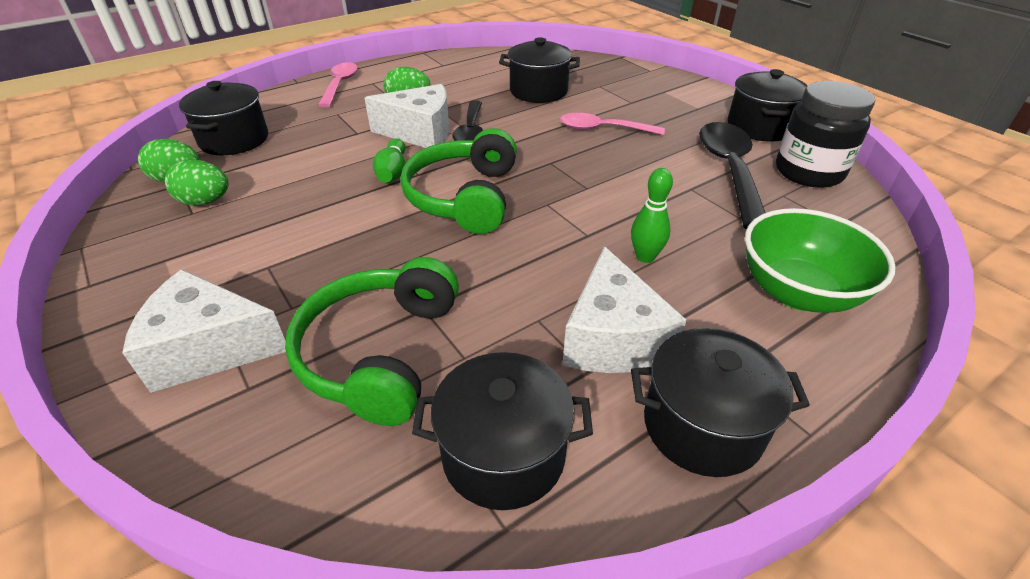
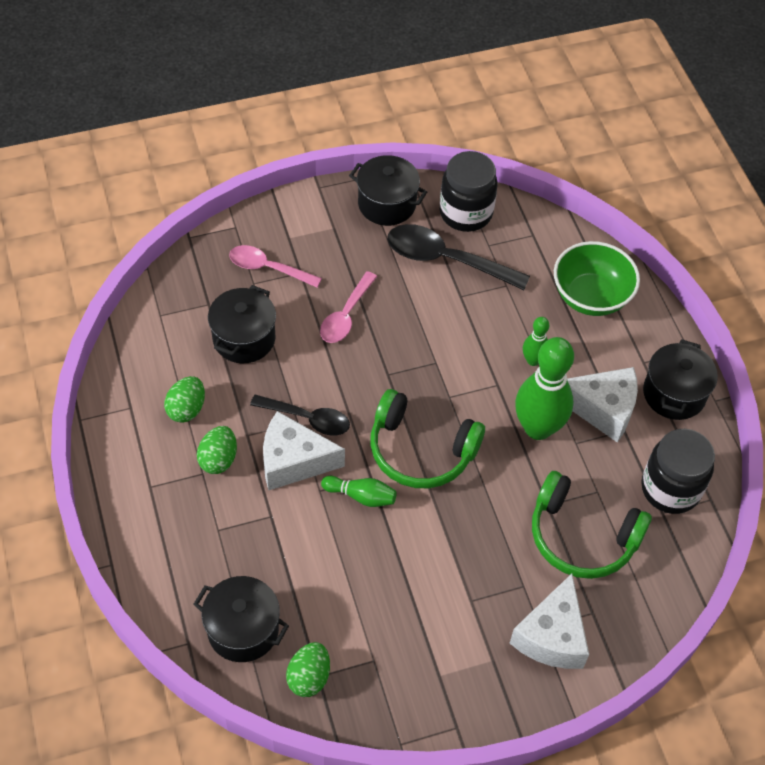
camera: 75 degrees left, 15 degrees up
(205, 202) = (359, 650): green egg -> green egg (187, 409)
(340, 85) = (142, 520): pink spoon -> pink spoon (268, 268)
(420, 132) = (293, 461): white cheese -> white cheese turned 105 degrees counterclockwise
(503, 454) = (670, 489): black pot -> black jar
(542, 278) = (538, 428): none -> green bowling pin

